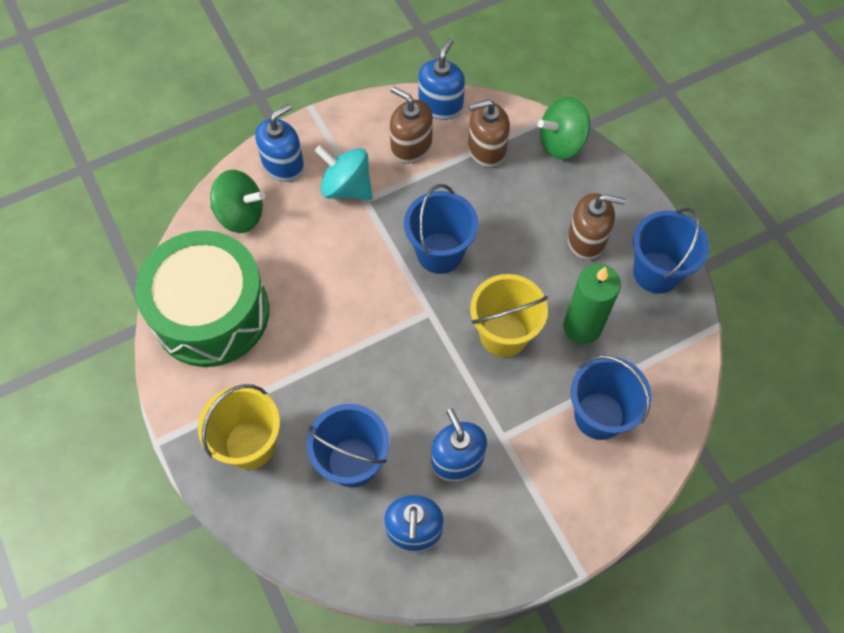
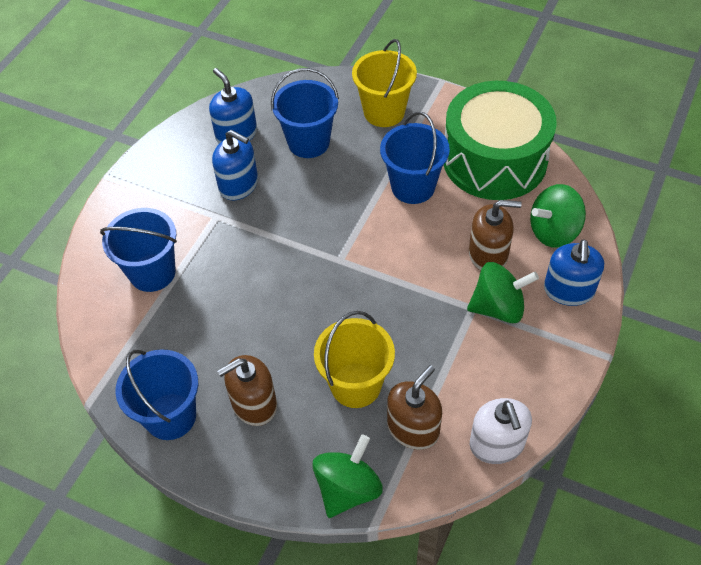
camera: 145 degrees right, 10 degrees down
(346, 187) = (498, 307): turquoise spinning top -> green spinning top
(411, 146) = (482, 382): brown soap dispenser -> brown soap dispenser (488, 254)
(440, 105) = (497, 444): blue soap dispenser -> white soap dispenser
(440, 253) = (371, 307): blue bucket -> blue bucket (413, 187)
(503, 334) = (268, 281): yellow bucket -> yellow bucket (356, 385)
(582, 327) = (208, 327): green candle -> none

